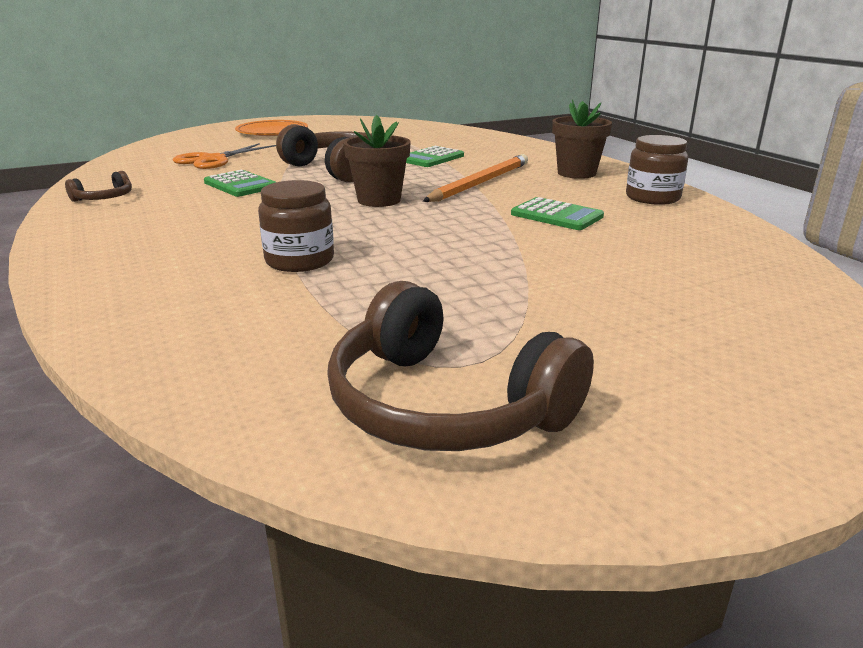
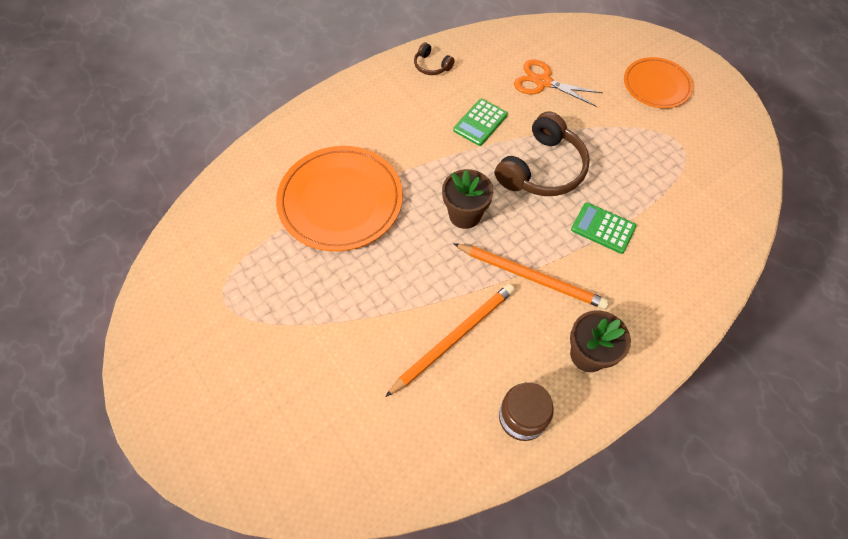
camera: 80 degrees right, 35 degrees up
(299, 260) = (340, 201): brown jar -> orange plate
(445, 405) = (190, 297): brown headphones -> none
(556, 215) = (454, 338): green calculator -> orange pencil

